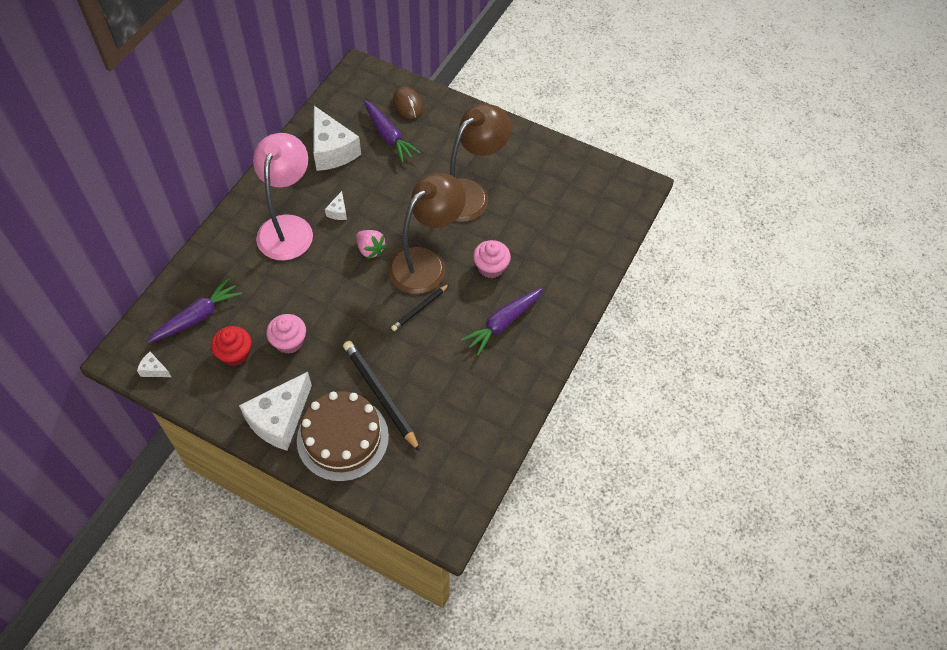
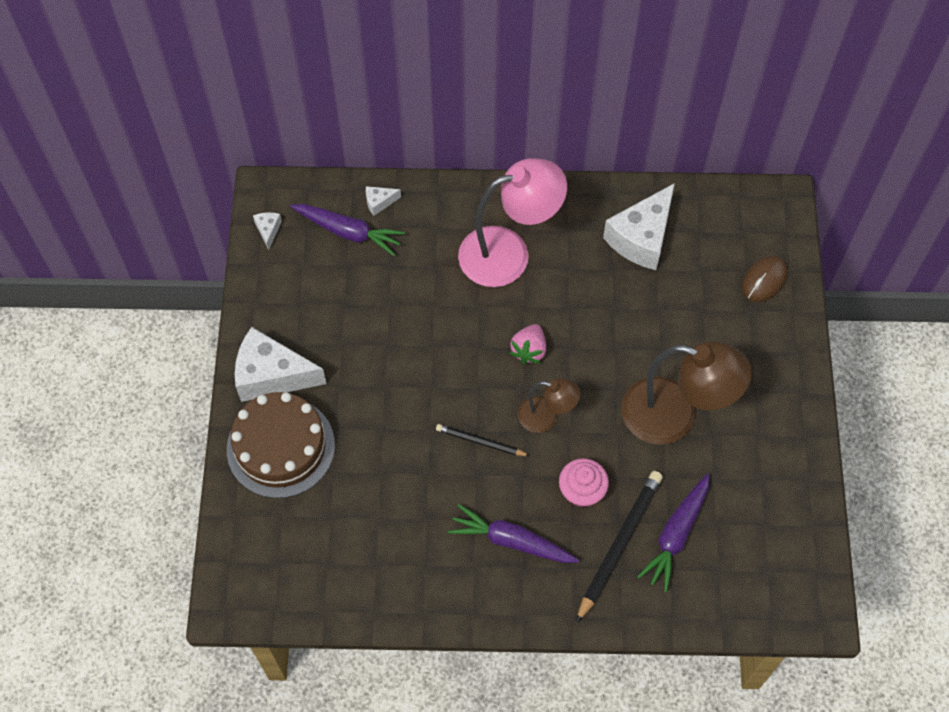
camera: 65 degrees right, 5 degrees up
(235, 354) = (325, 291): red cupcake -> none
(289, 341) = (366, 333): pink cupcake -> none
(338, 211) = (560, 290): white cheese -> white cheese (379, 202)
(380, 395) = (350, 457): black pencil -> black pencil (619, 544)
(388, 136) = (702, 285): purple carrot -> purple carrot (676, 535)
(426, 262) = (546, 417): brown lamp -> brown lamp, size x0.54

